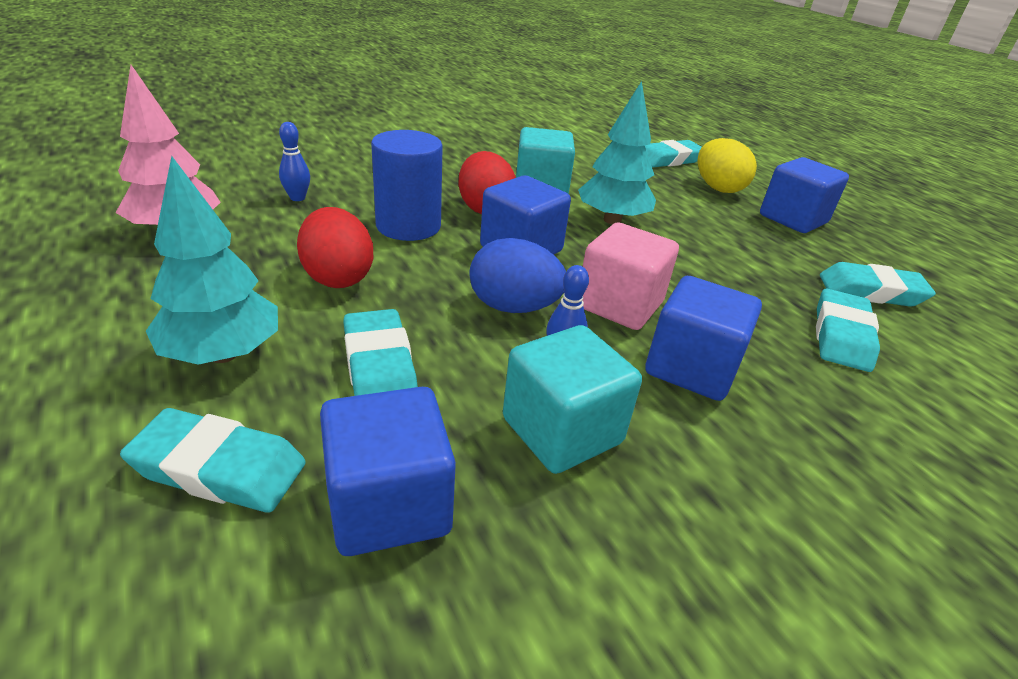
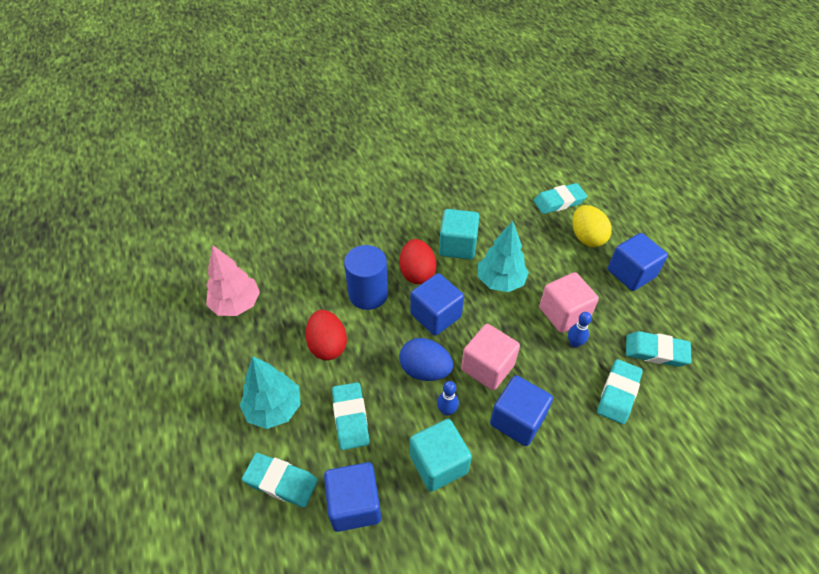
camera: 10 degrees right, 15 degrees up
(297, 198) = (301, 267): blue bowling pin -> blue bowling pin (574, 343)
(717, 252) = (563, 313): none -> pink cube

